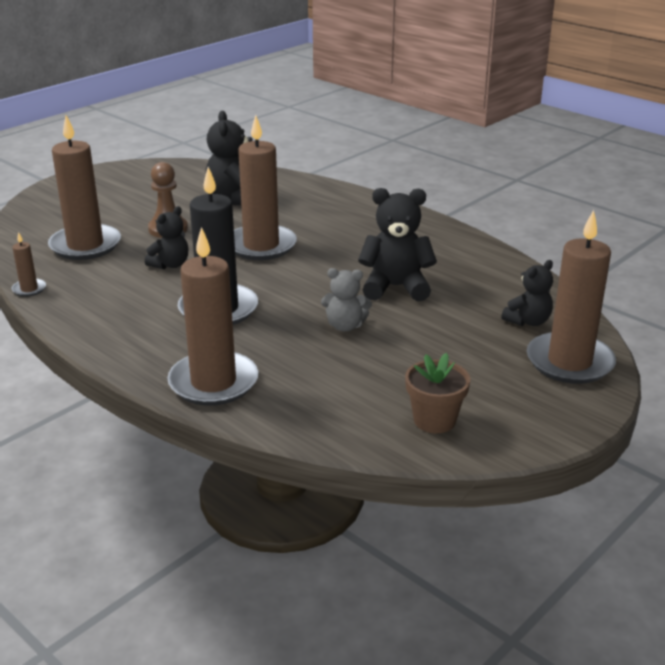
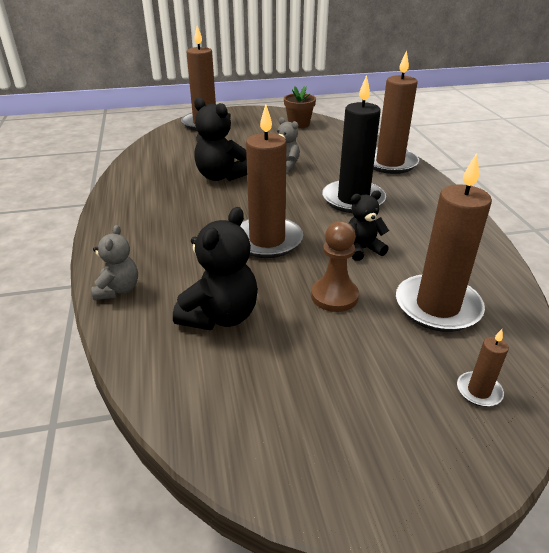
camera: 145 degrees left, 5 degrees up
(29, 289) = (506, 268): brown candle -> brown candle (479, 391)
(322, 190) = (118, 290): none -> grey teddy bear
(528, 321) = (187, 140): black teddy bear -> none

